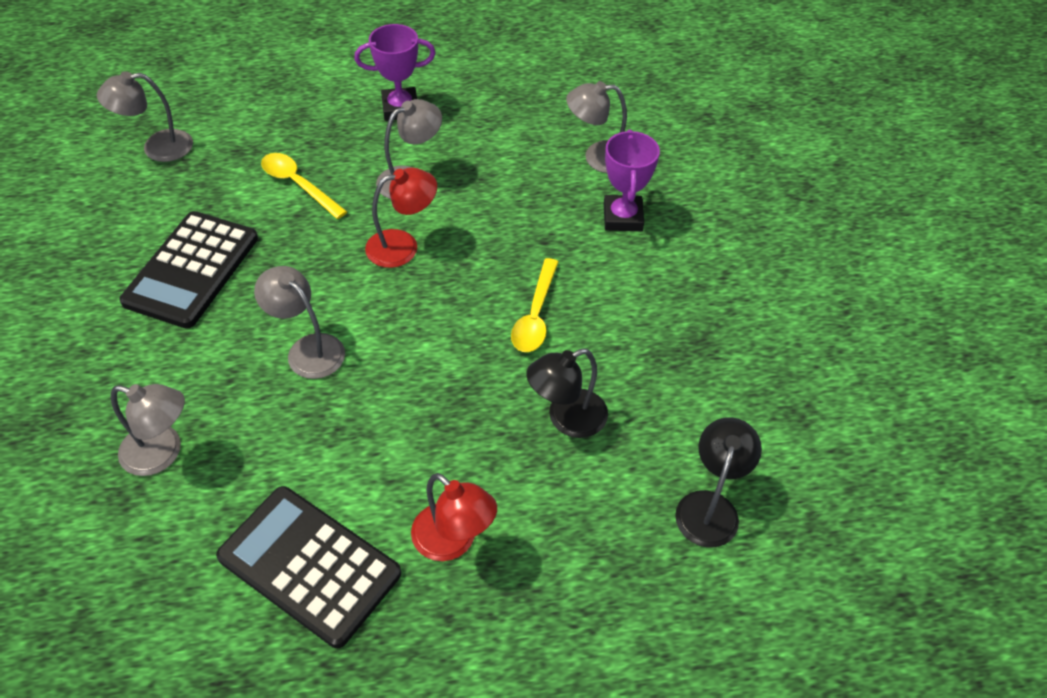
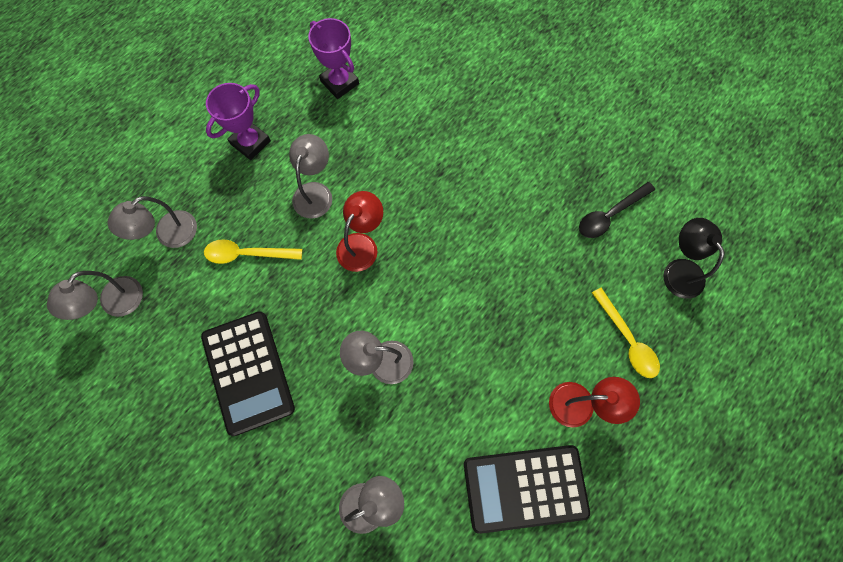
camera: 40 degrees left, 20 degrees up
(535, 315) = (485, 228): yellow spoon -> yellow spoon (627, 339)
(566, 419) = (564, 280): black lamp -> none
(598, 157) = (411, 86): grey lamp -> grey lamp (169, 235)
(622, 217) = (467, 120): purple trophy -> purple trophy (339, 82)
(685, 398) = (610, 215): none -> black spoon

